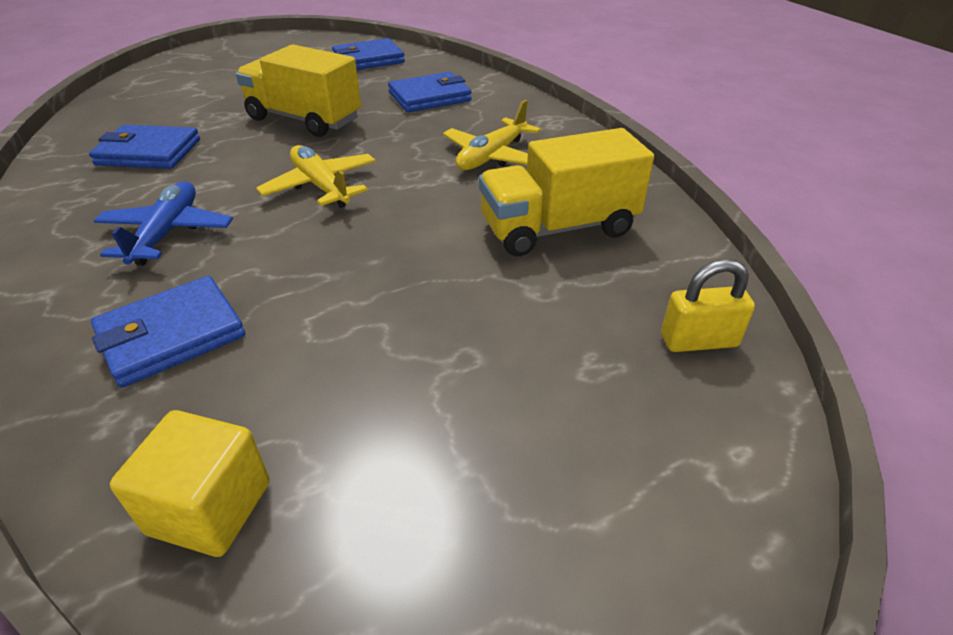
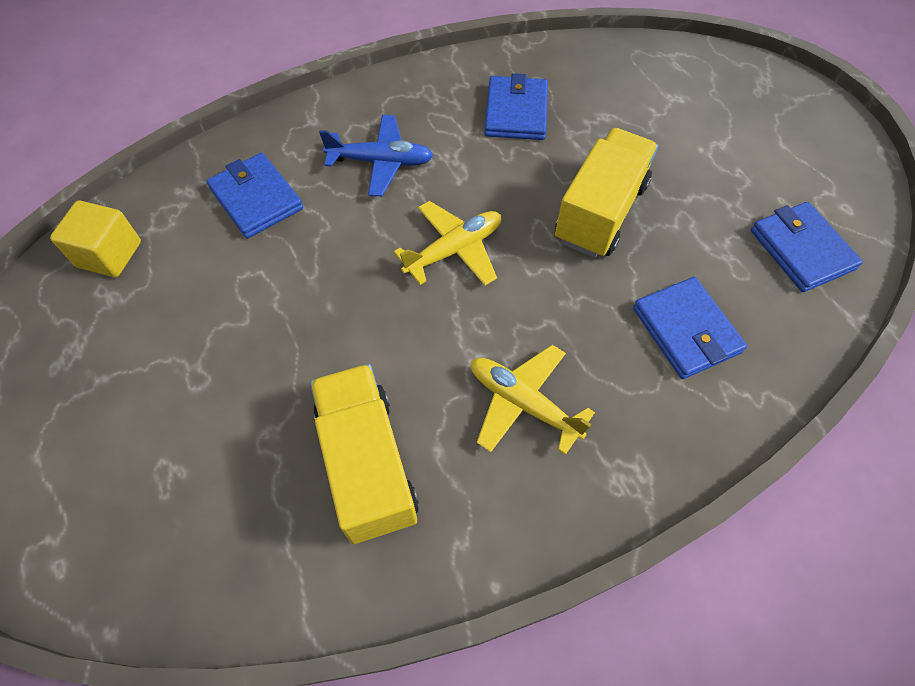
camera: 90 degrees right, 20 degrees up
(698, 341) = (178, 569): yellow padlock -> none

